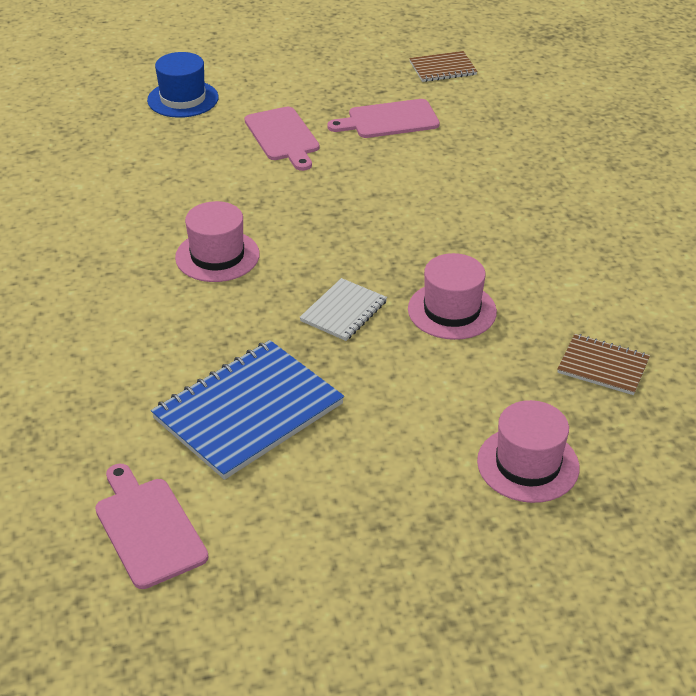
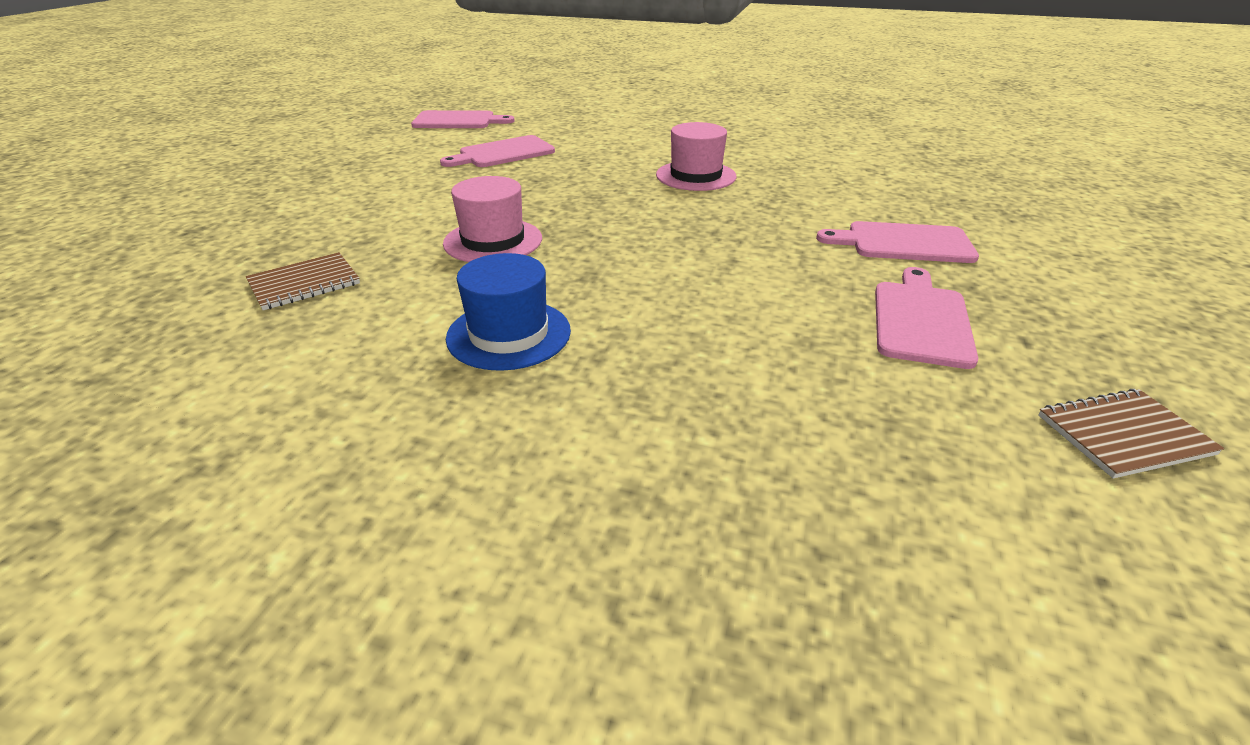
camera: 120 degrees right, 5 degrees down
(183, 99) = (1023, 213): blue hat -> blue hat (509, 334)
(248, 411) = (503, 153): blue notebook -> pink cutting board
(343, 311) = (560, 200): white notebook -> none
(442, 68) = (1124, 435): brown notebook -> brown notebook turned 60 degrees clockwise
(528, 464) = (291, 215): pink hat -> none

